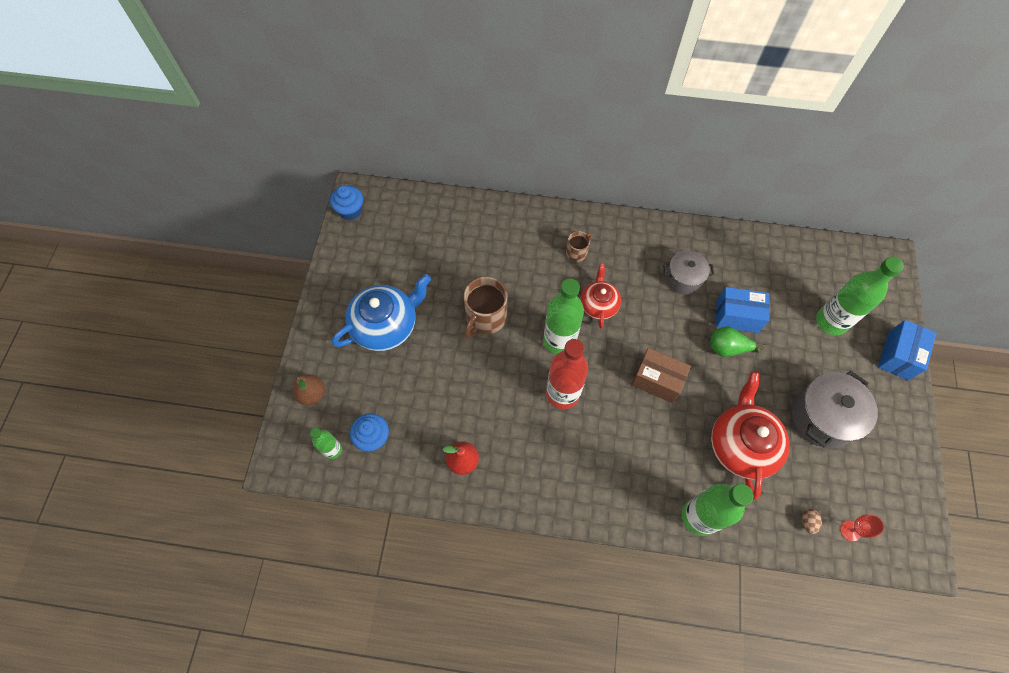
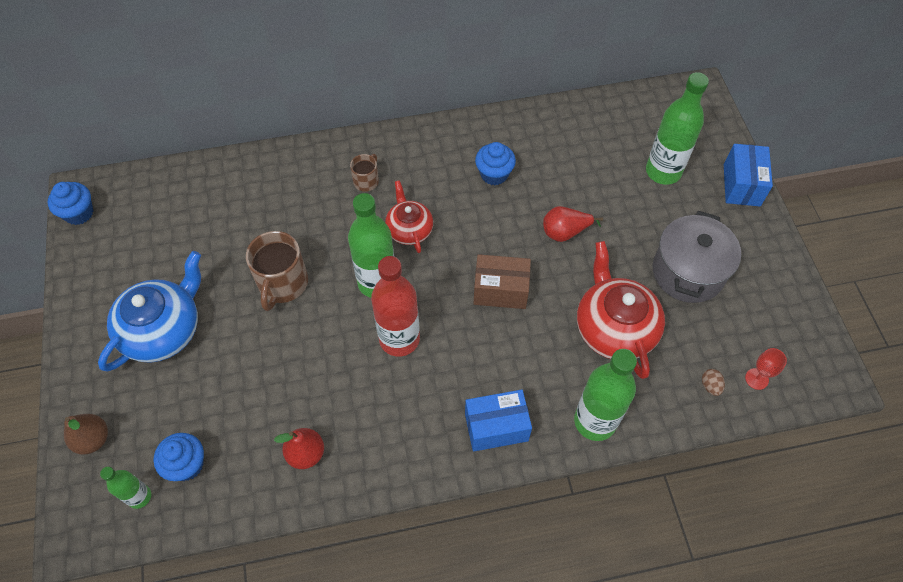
camera: 20 degrees left, 5 degrees down
(683, 279) = (494, 174): grey pot -> blue cupcake
(727, 348) = (565, 232): green pear -> red pear
(737, 316) = (564, 196): blue box -> blue box (496, 427)

